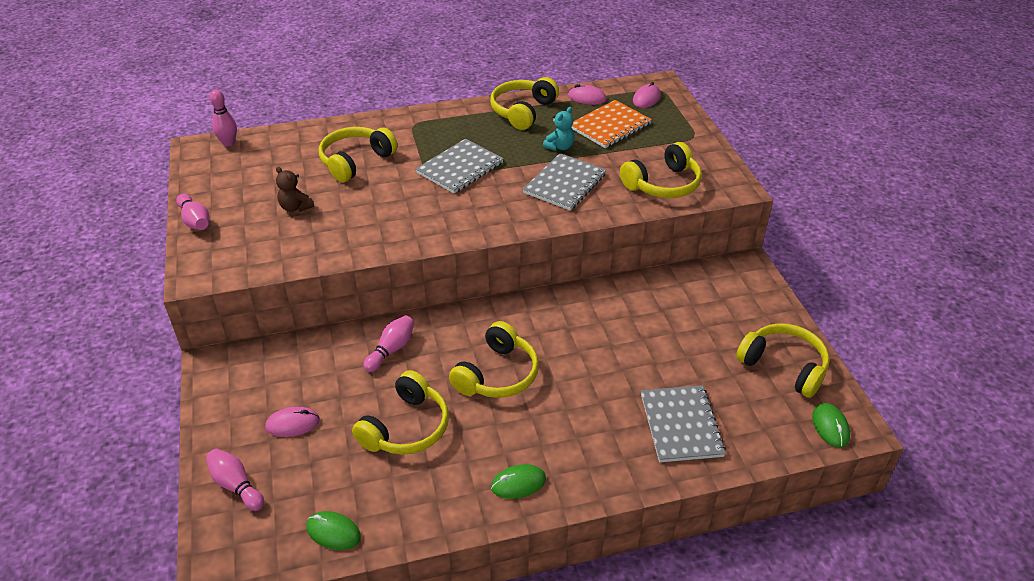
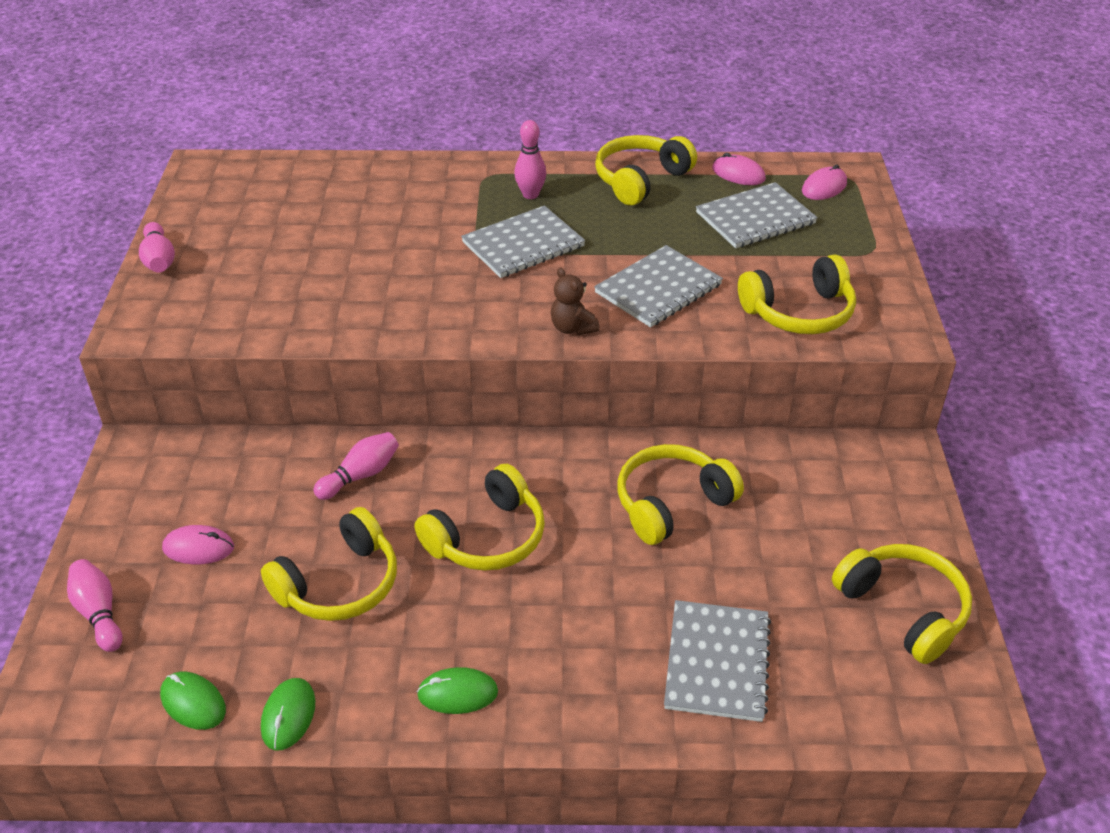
camera: 15 degrees right, 0 degrees up
(228, 143) = (241, 166): pink bowling pin -> pink bowling pin (530, 195)
(295, 207) = (289, 263): brown teddy bear -> brown teddy bear (572, 328)
(356, 161) = (390, 214): yellow headphones -> yellow headphones (672, 504)
(559, 147) = (672, 237): turquoise teddy bear -> none
(610, 126) = (755, 218): orange notebook -> grey notebook
(830, 426) = (941, 714): green mouse -> green mouse (288, 716)

